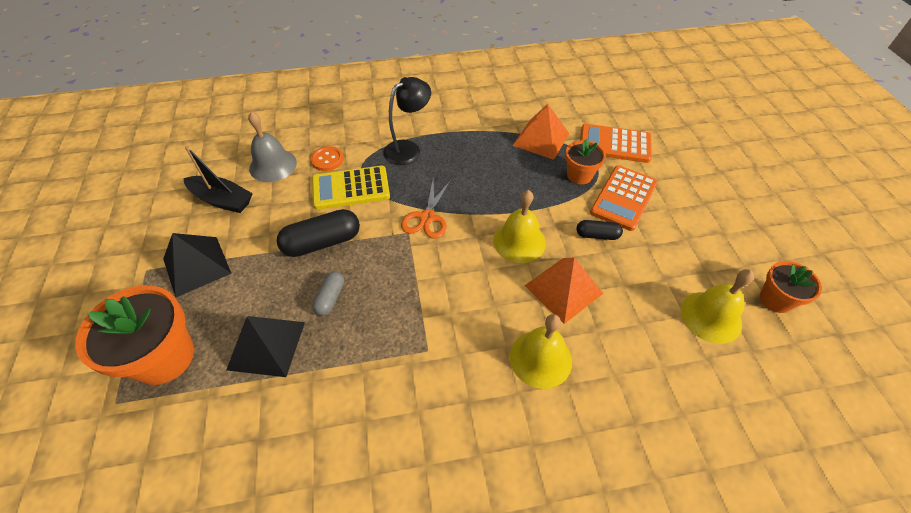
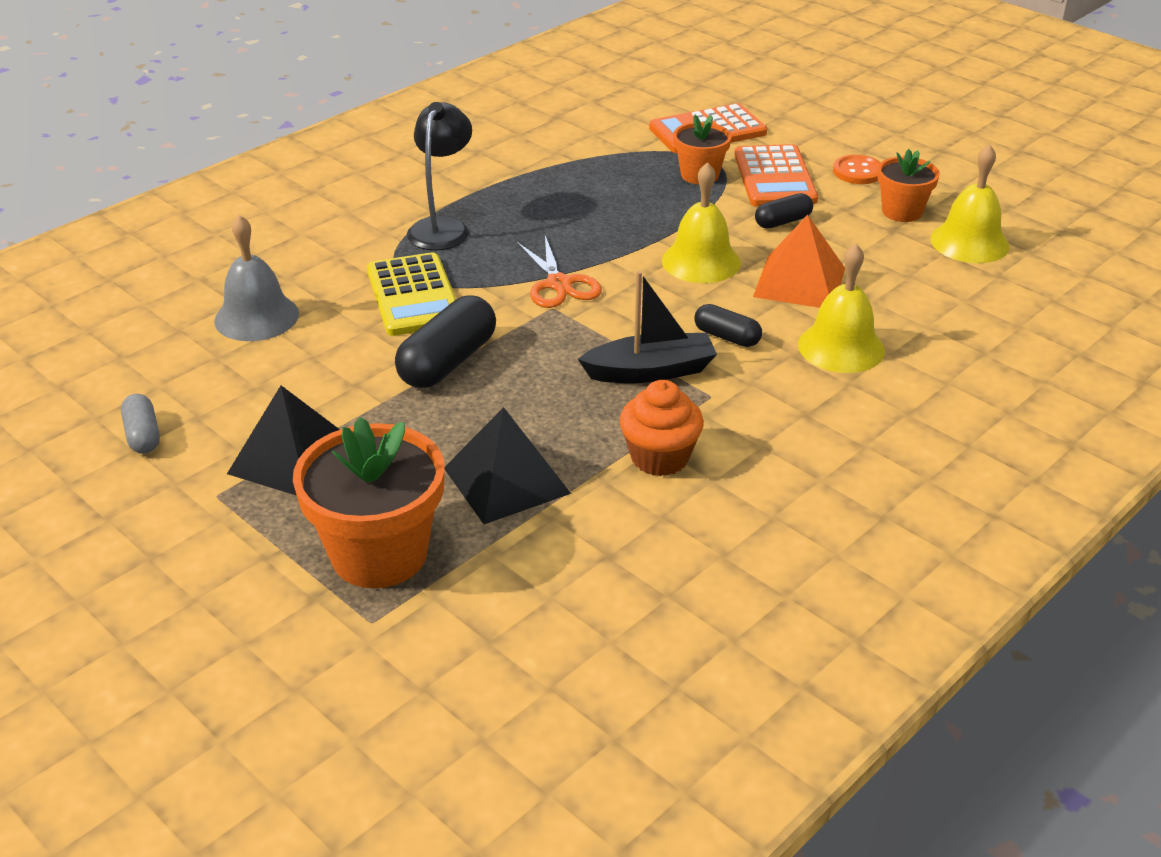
camera: 35 degrees left, 15 degrees down
(222, 200) = (229, 381): black boat -> black boat (650, 371)
(327, 160) = (335, 280): orange button -> orange button (858, 172)
(330, 298) = (532, 405): grey capsule -> grey capsule (143, 435)
(351, 188) = (413, 296): yellow calculator -> yellow calculator turned 60 degrees counterclockwise
(354, 381) = (659, 457): none -> orange cupcake
(479, 309) = (727, 337): none -> black capsule
(541, 139) = (611, 156): orange pyramid -> none
(775, 299) = (1014, 204): orange flower pot -> orange flower pot (902, 212)

